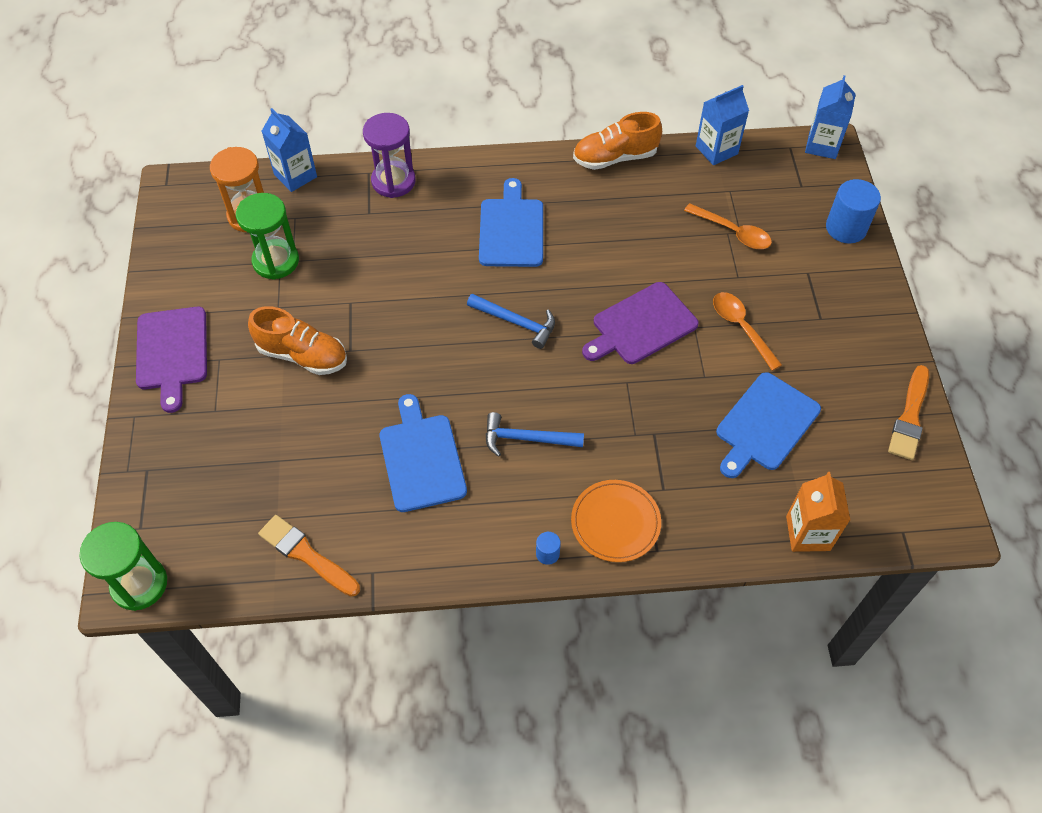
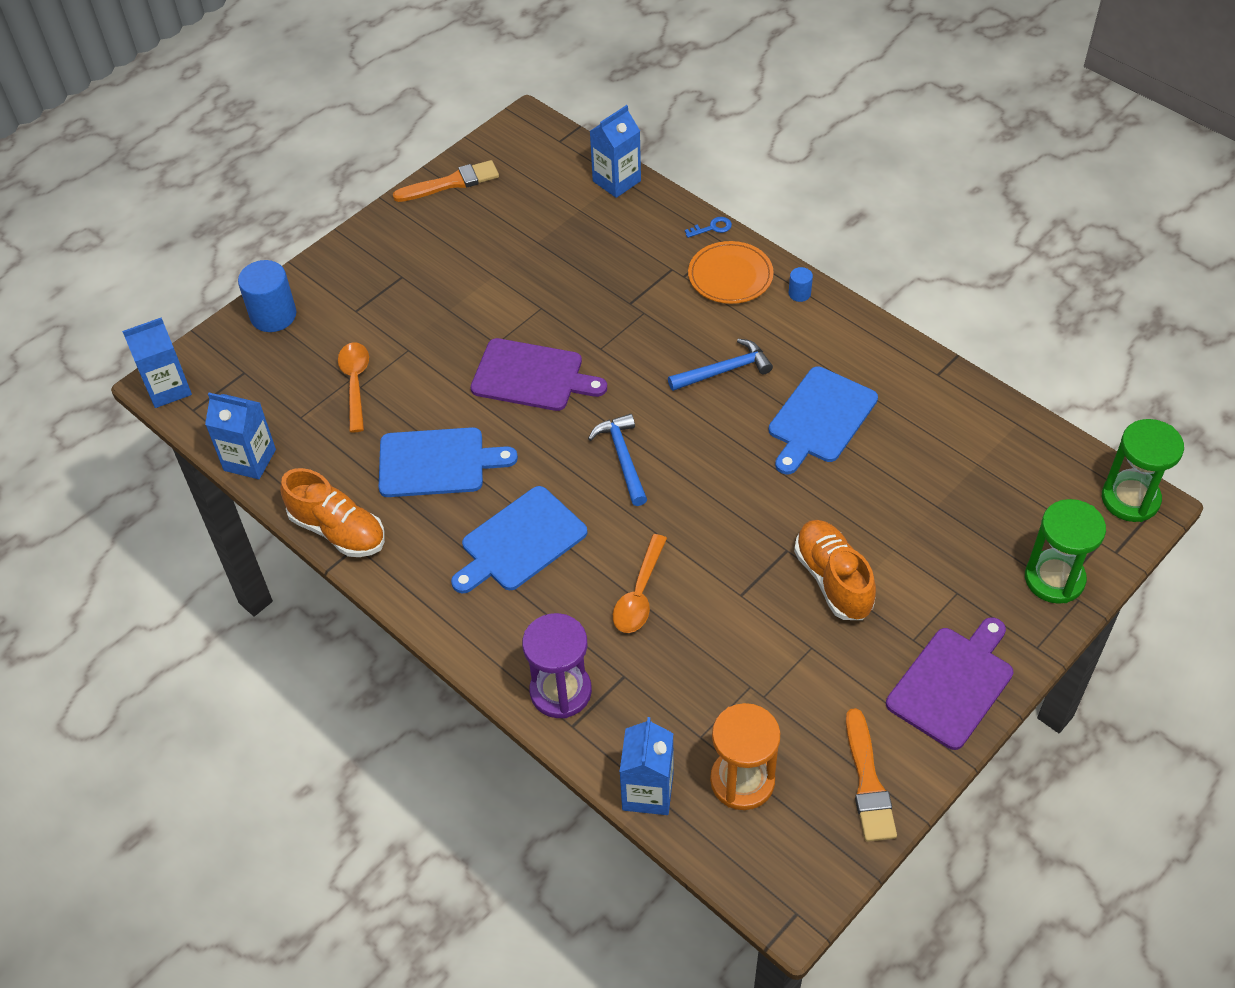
camera: 130 degrees left, 5 degrees down
(276, 261) = (767, 700): green hourglass -> green hourglass (1054, 579)
(306, 555) = (977, 421): orange brush -> orange brush (868, 782)
(526, 438) = (725, 370): blue hammer -> blue hammer turned 75 degrees counterclockwise
(682, 556) = (712, 228): none -> blue key
(741, 327) = (465, 316): orange spoon -> orange spoon (639, 594)
(765, 424) = (548, 250): blue cutting board -> blue cutting board (437, 463)
(808, 533) = (616, 181): orange carton -> blue carton

